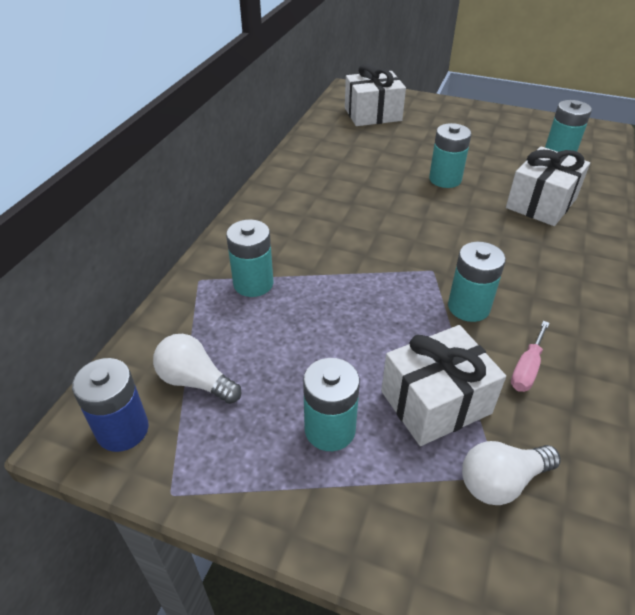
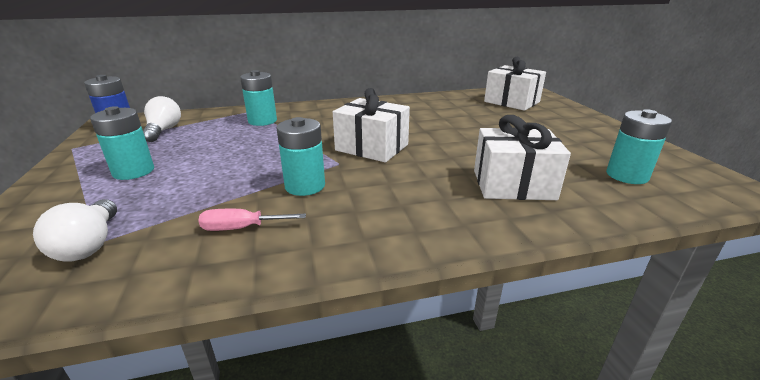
camera: 55 degrees right, 15 degrees down
(435, 402) = (176, 198): white gift -> white gift (372, 147)
(445, 179) = (472, 140): turquoise battery -> none
(501, 481) = (89, 245): white light bulb -> white light bulb turned 135 degrees counterclockwise

